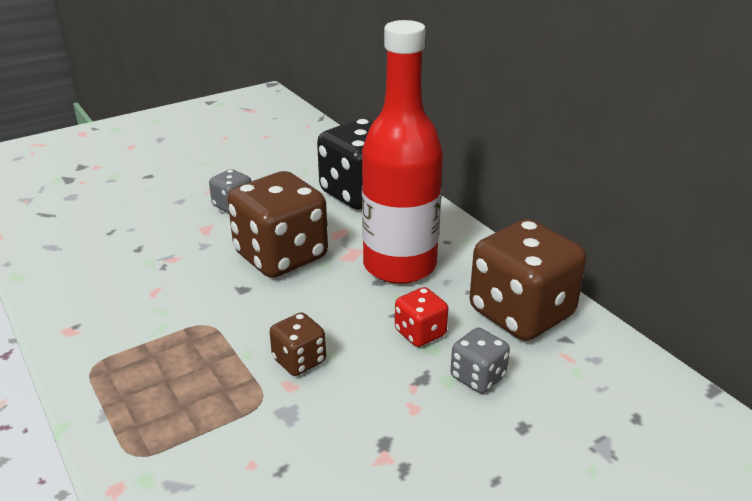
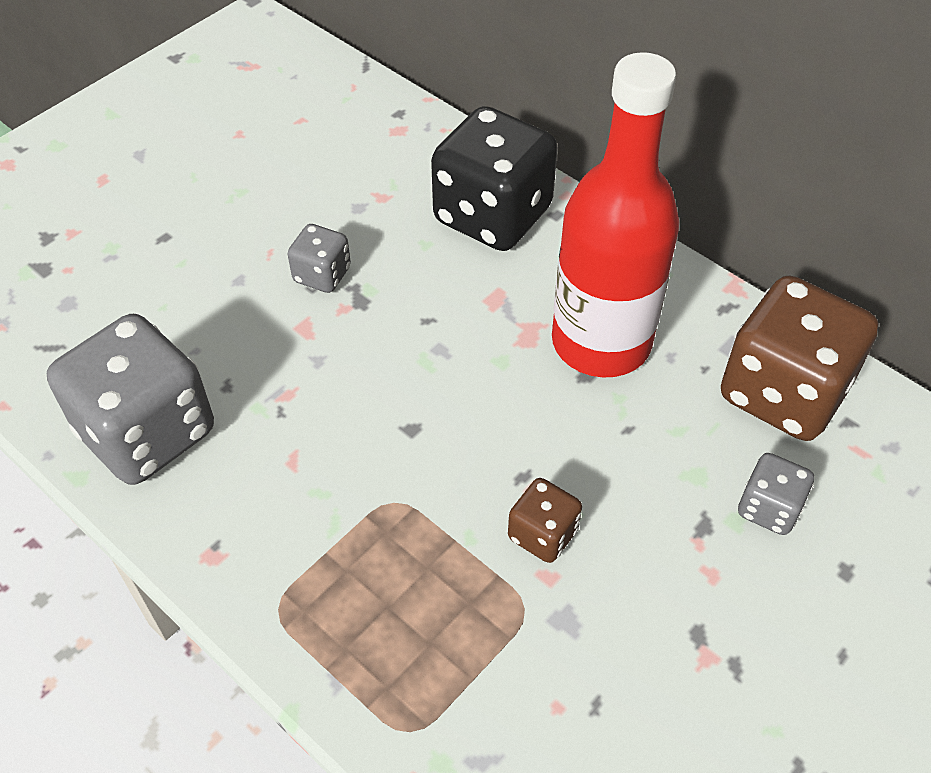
camera: 15 degrees left, 20 degrees up
(73, 262) = (147, 432): none -> grey dice
(281, 256) = (436, 358): brown dice -> none
(420, 333) = (673, 454): red dice -> none

